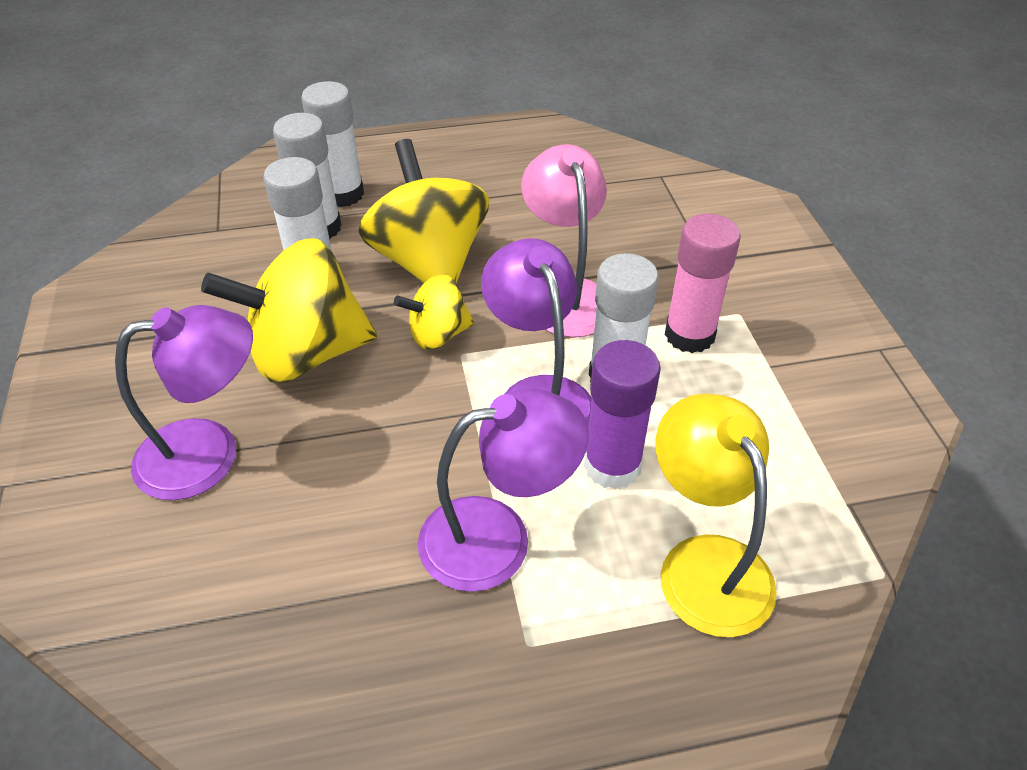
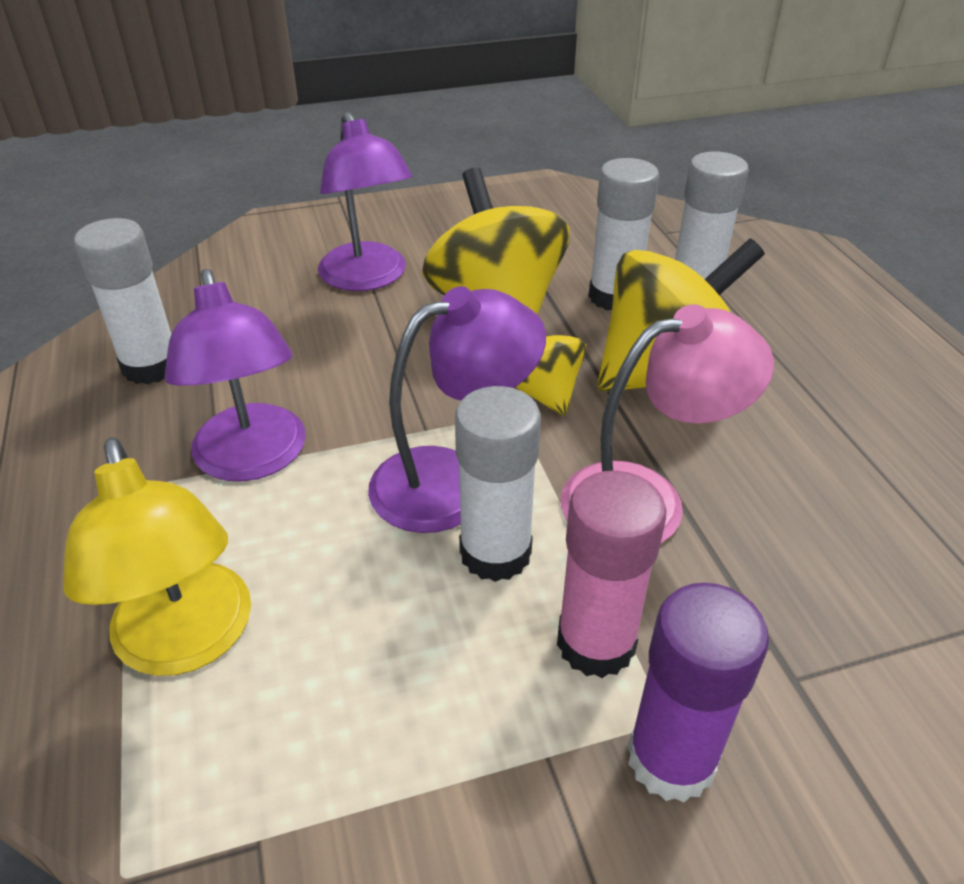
camera: 85 degrees right, 5 degrees down
(343, 194) = (764, 296): white glue stick -> white glue stick (151, 366)
(612, 465) = (344, 551): purple glue stick -> purple glue stick (671, 759)
(704, 563) = (188, 642): yellow lamp -> yellow lamp turned 90 degrees clockwise

